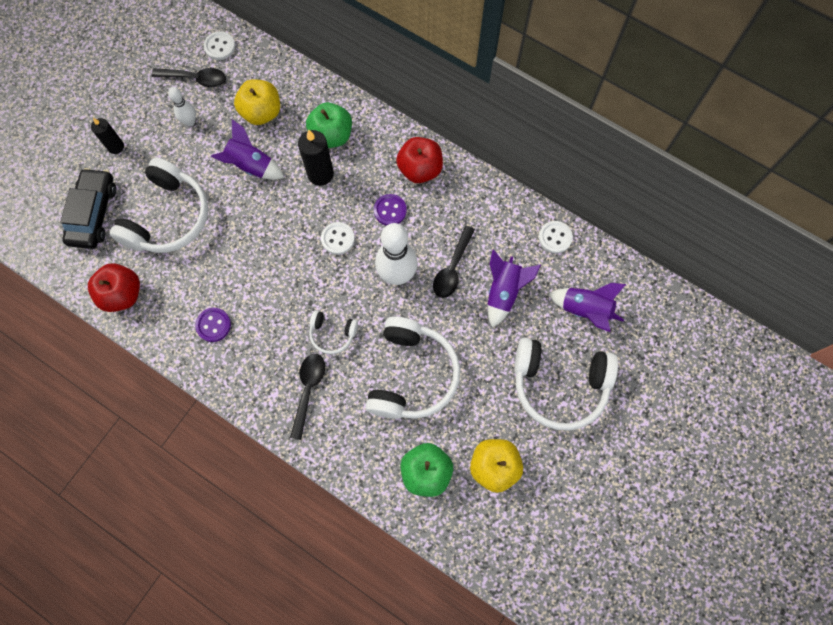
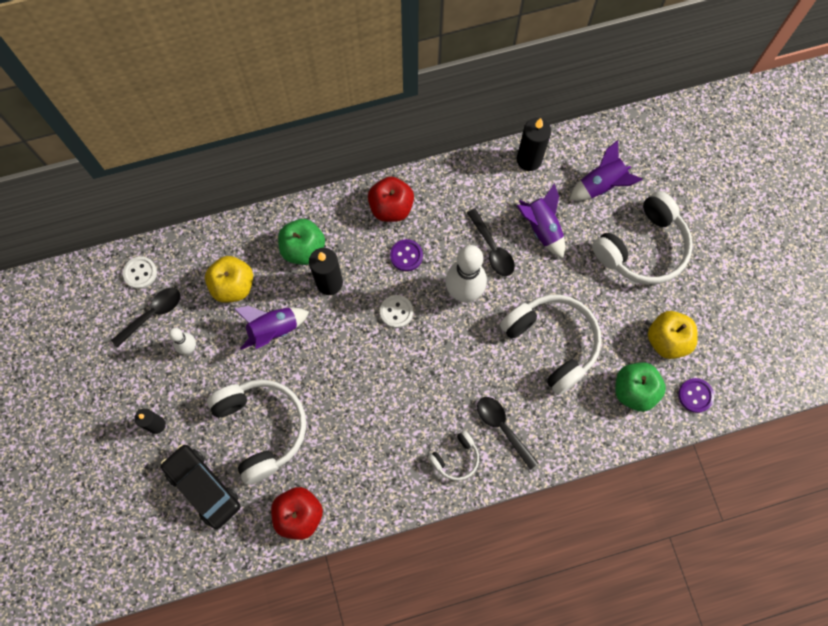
camera: 50 degrees left, 0 degrees up
(213, 325) = (388, 461): purple button -> purple button (695, 395)
(332, 334) = (472, 375): white headphones -> white headphones (456, 458)
(555, 237) = (529, 160): white button -> black candle

